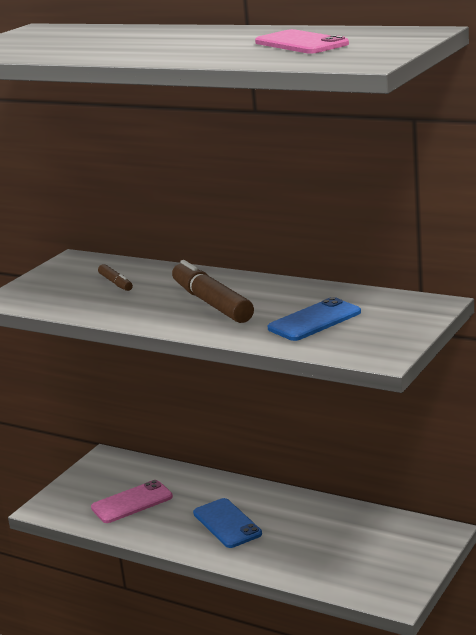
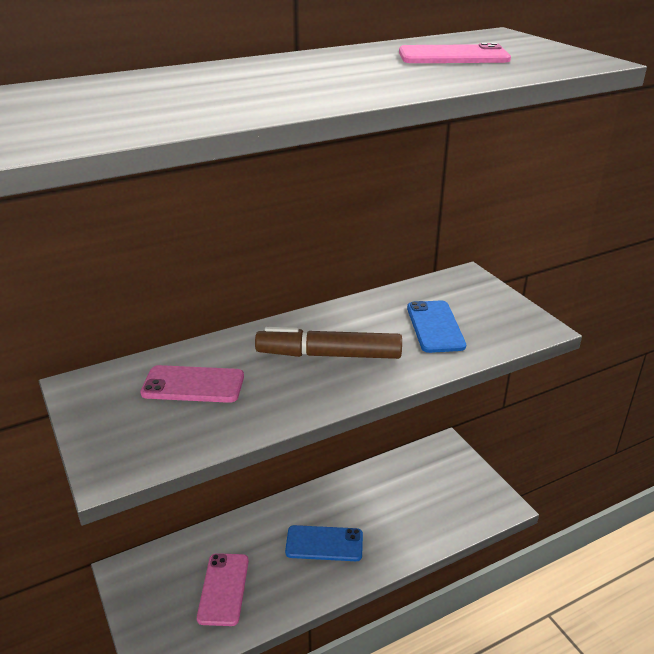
camera: 60 degrees left, 10 degrees up
(116, 283) = (193, 385): brown marker -> pink phone

